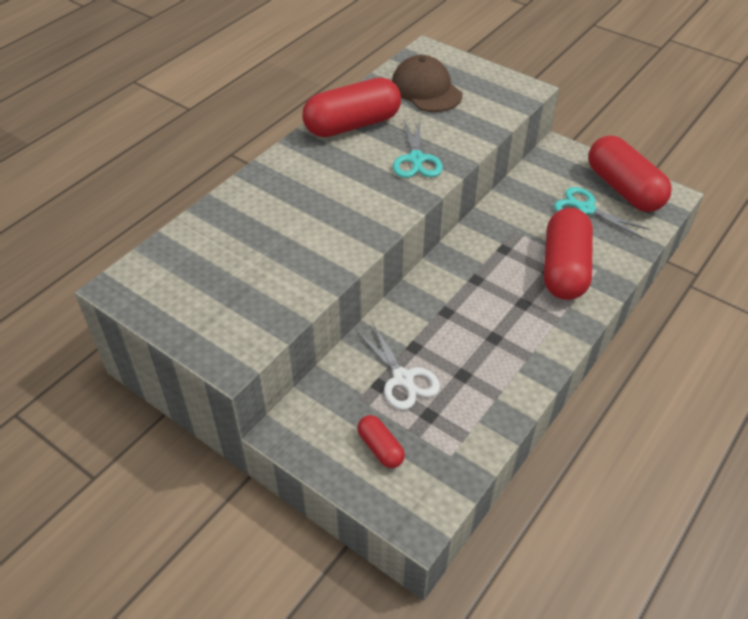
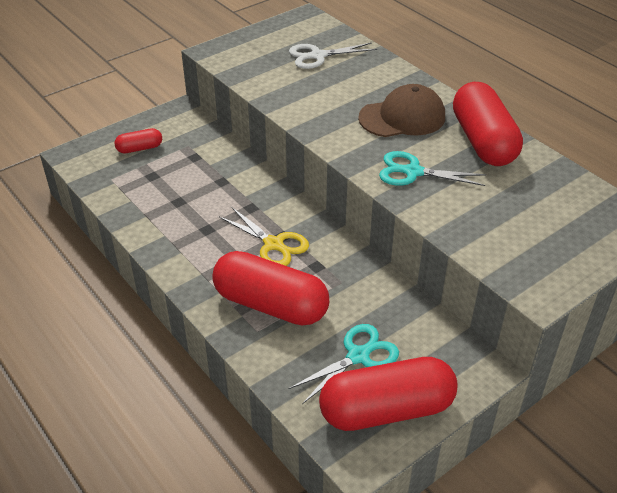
camera: 105 degrees right, 5 degrees down
(403, 378) = (194, 170): white scissors -> white scissors (318, 56)
(426, 89) = (546, 204): brown cap -> brown cap (402, 117)
(490, 283) = (273, 244): none -> yellow scissors

